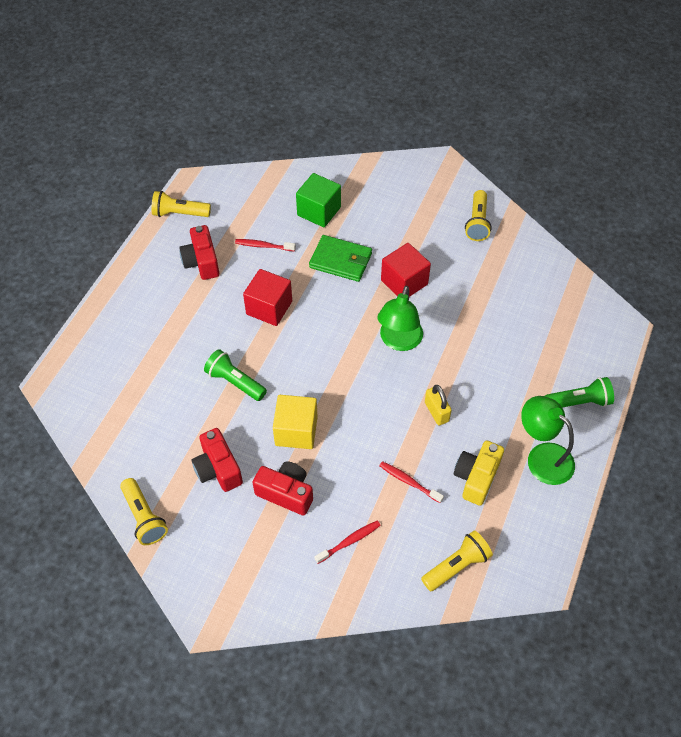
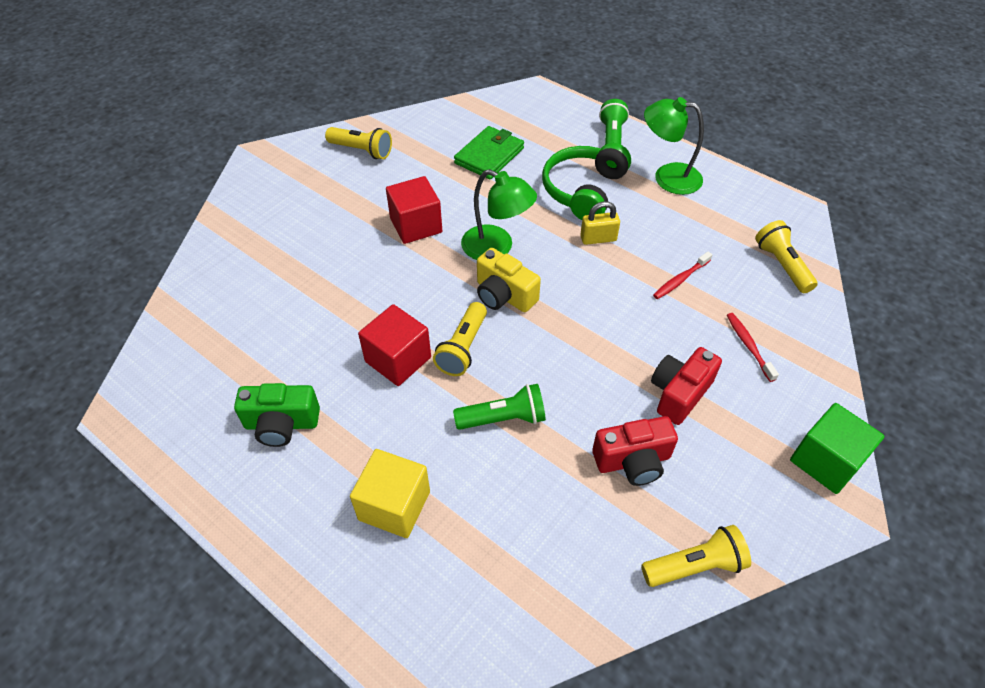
camera: 75 degrees left, 5 degrees down
(180, 213) = (172, 438): yellow flashlight -> yellow flashlight (463, 348)
(202, 262) = (282, 424): red camera -> green camera
(235, 382) = (503, 418): green flashlight -> green flashlight turned 150 degrees counterclockwise
(264, 246) = (291, 346): red toothbrush -> none
(296, 431) = (594, 367): yellow cube -> yellow cube (394, 505)
(319, 211) = (265, 278): green cube -> green cube (825, 461)
(341, 260) = (356, 273): green wallet -> green wallet (489, 156)
(476, 478) = (683, 227): yellow camera -> yellow camera (504, 295)
(494, 391) = (583, 190): none -> green headphones
(542, 457) = (667, 177): green lamp -> green lamp turned 45 degrees clockwise

